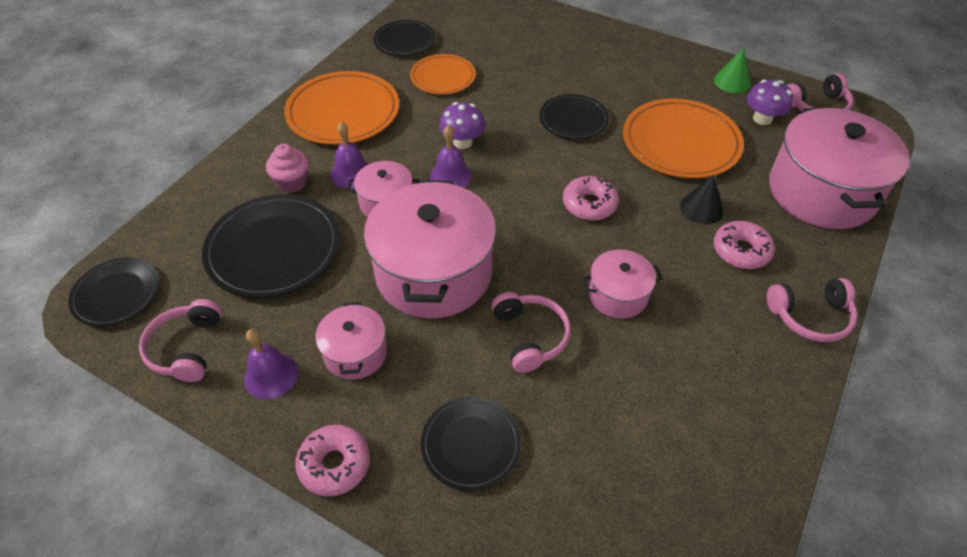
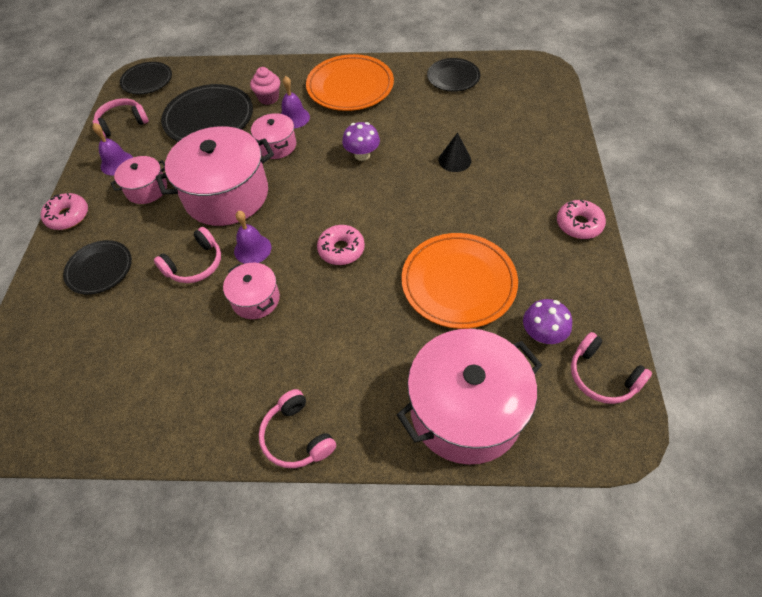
camera: 65 degrees right, 5 degrees up
(443, 77) = (427, 114): orange plate -> none
(450, 176) = (322, 164): purple bell -> purple bell (252, 249)
(573, 120) = (435, 204): black plate -> none
(701, 208) = (382, 323): black cone -> black cone (454, 160)
(732, 81) = (582, 294): green cone -> none
(741, 251) = (347, 365): pink donut -> pink donut (579, 224)

